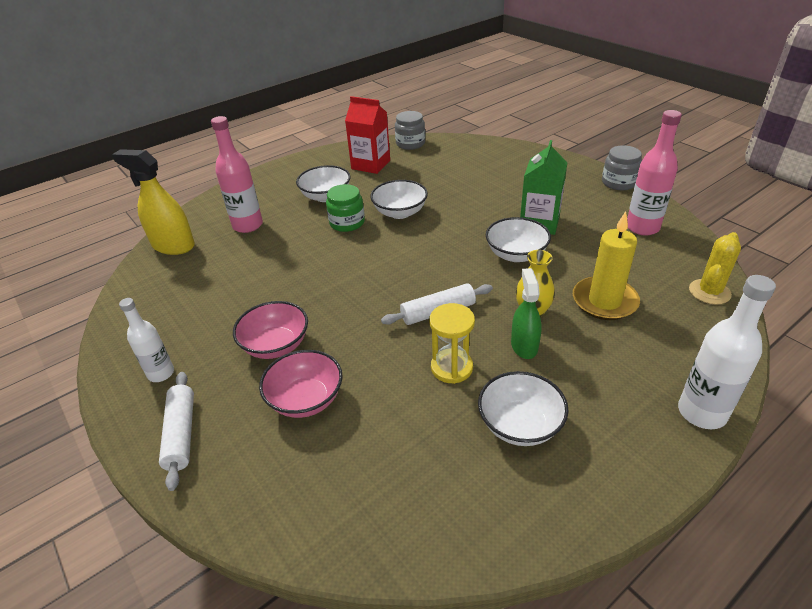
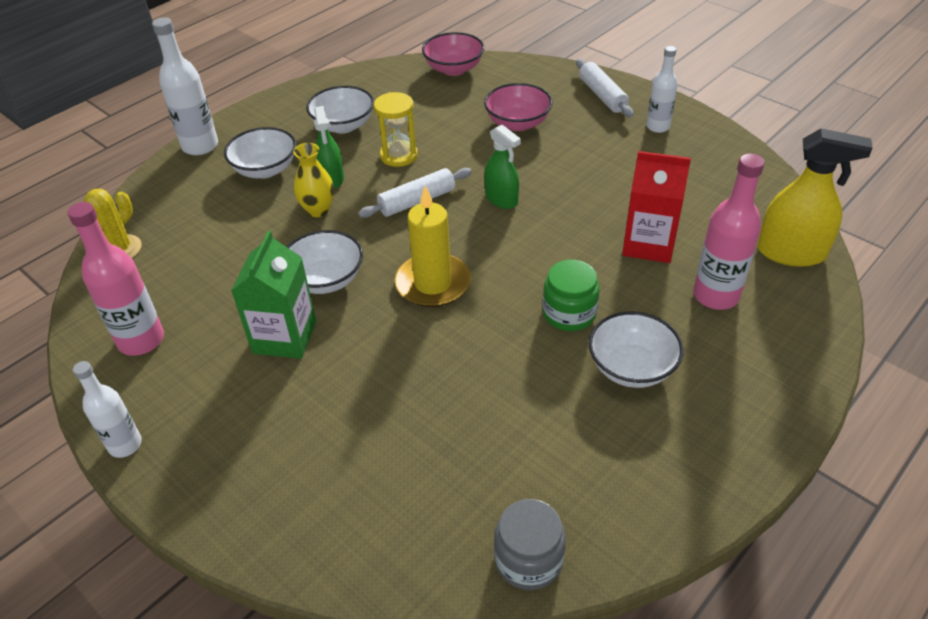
camera: 170 degrees right, 5 degrees up
(276, 345) = (569, 157): pink bowl -> pink bowl (454, 69)
(360, 306) = (501, 199): none -> green spray bottle
(371, 164) = (589, 468): red carton -> red carton (648, 244)
(400, 212) = (495, 341): white bowl -> white bowl (265, 169)
(604, 301) = (239, 228): yellow candle -> yellow candle (433, 283)
(619, 183) = (125, 445): grey jar -> white bottle

